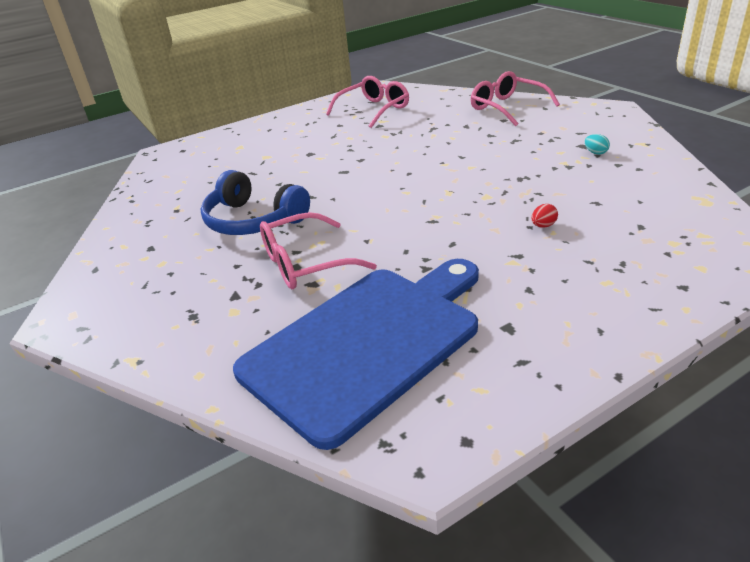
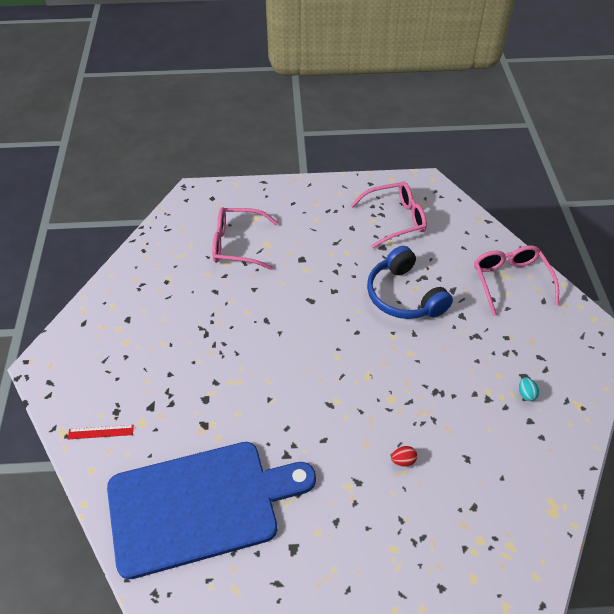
camera: 25 degrees right, 15 degrees up
(186, 339) = (101, 432): none -> red ruler
(253, 220) = (209, 327): blue headphones -> blue headphones (404, 296)
(305, 263) = (213, 400): pink glasses -> pink glasses (237, 245)

